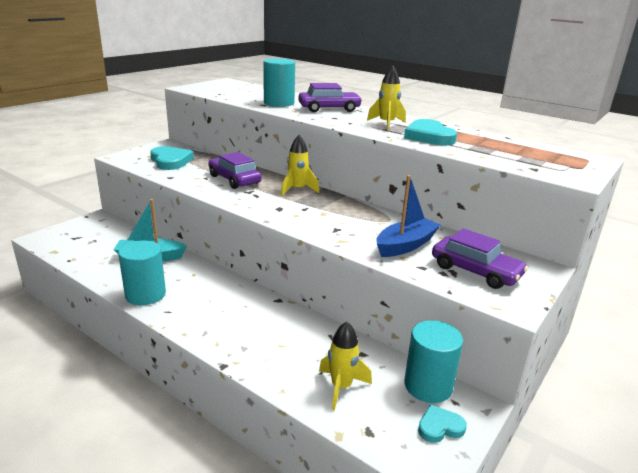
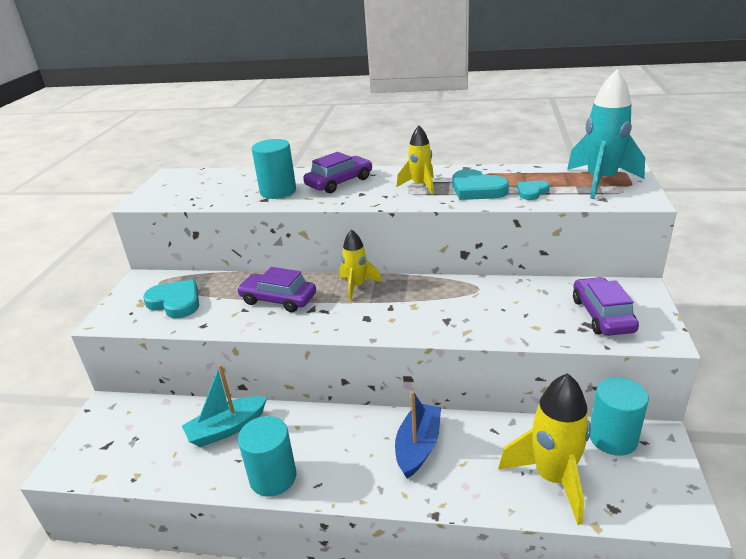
camera: 25 degrees left, 5 degrees up
(341, 387) = (552, 478): yellow rocket -> yellow rocket, size x1.69
(405, 245) = (523, 312): blue boat -> blue boat (418, 446)
(440, 427) = (656, 472): turquoise heart -> turquoise heart (532, 192)
(475, 271) = (602, 315): purple car -> purple car turned 105 degrees counterclockwise
(552, 159) = (601, 181): none -> turquoise rocket

